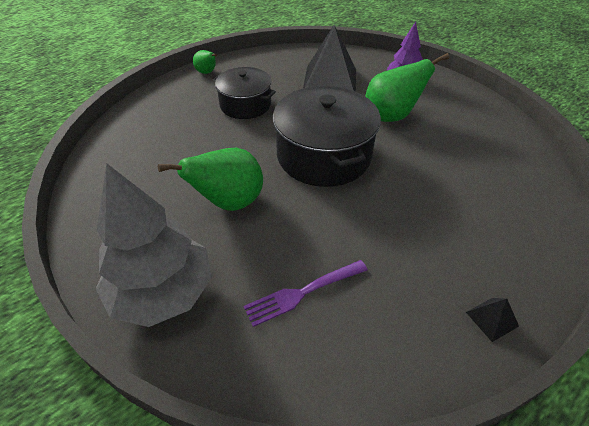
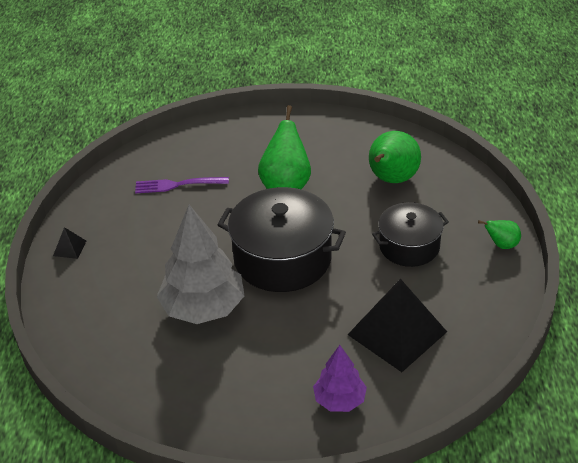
camera: 130 degrees right, 5 degrees down
(163, 292) = (243, 135): grey tree -> grey tree (203, 308)
(303, 292) = (178, 185): purple fork -> purple fork turned 105 degrees counterclockwise
(391, 116) = (287, 340): green pear -> green pear (391, 180)

